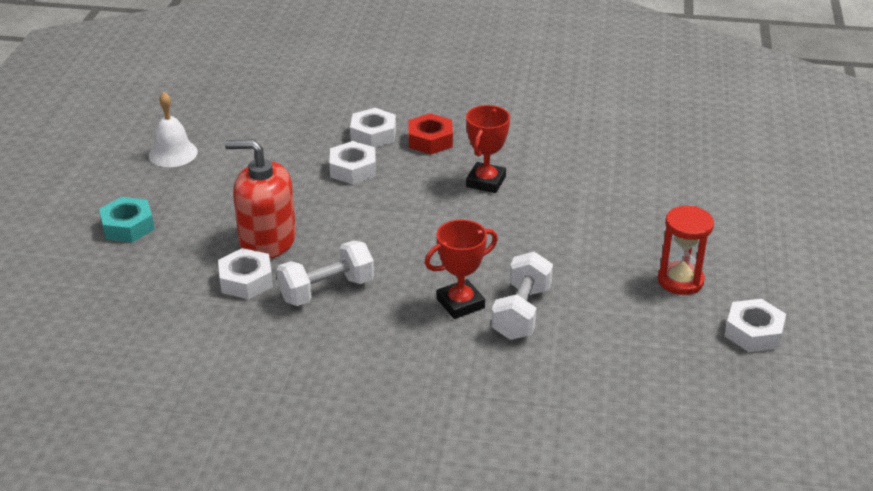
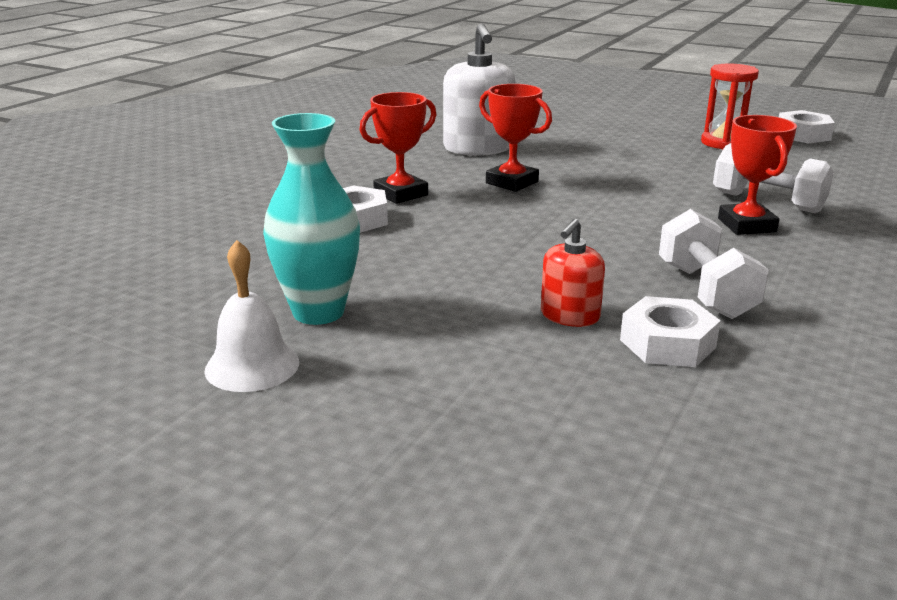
camera: 70 degrees left, 10 degrees down
(128, 226) = (458, 437): turquoise nut -> none
(236, 156) = (318, 312): none -> turquoise vase
(267, 240) = (569, 315): red soap dispenser -> red soap dispenser, size x0.56
(353, 169) = (428, 240): white nut -> none
(430, 140) = (401, 194): red nut -> red trophy
(559, 151) = (478, 148): none -> white soap dispenser

